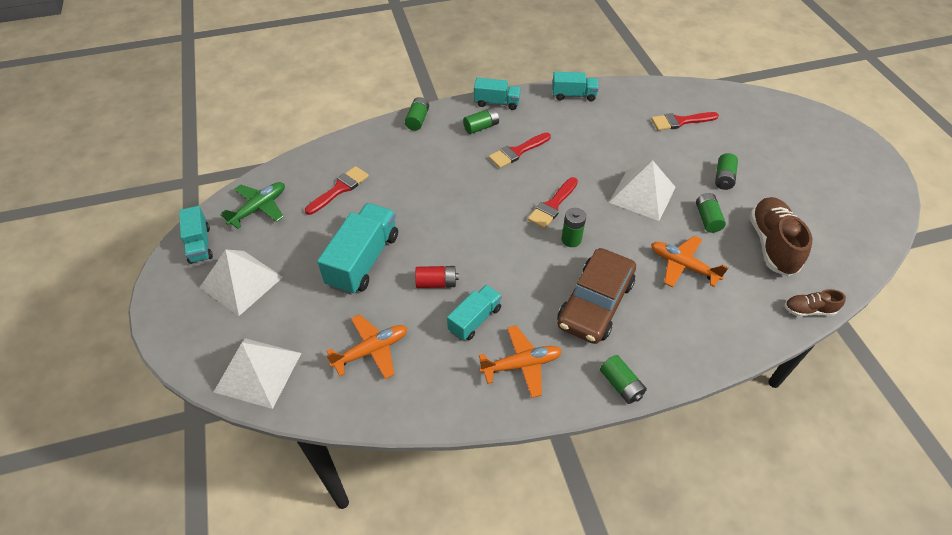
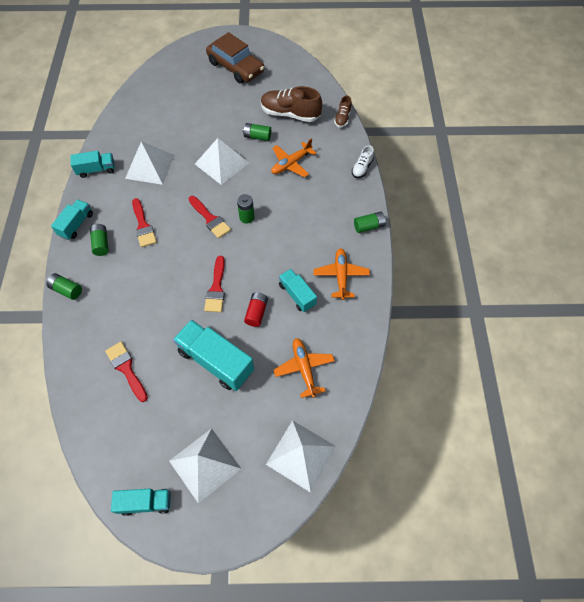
camera: 75 degrees left, 10 degrees up
(259, 208) = (120, 443): green plane -> none
(573, 95) = (96, 170): turquoise truck -> turquoise truck turned 60 degrees clockwise
(595, 303) = (305, 220): brown car -> brown car (236, 67)
(601, 134) = (150, 166): none -> white pyramid
(680, 121) = (160, 116): red brush -> red brush (216, 288)
(723, 178) = (225, 114): green battery -> none
(725, 355) = (362, 168): none -> white shoe

